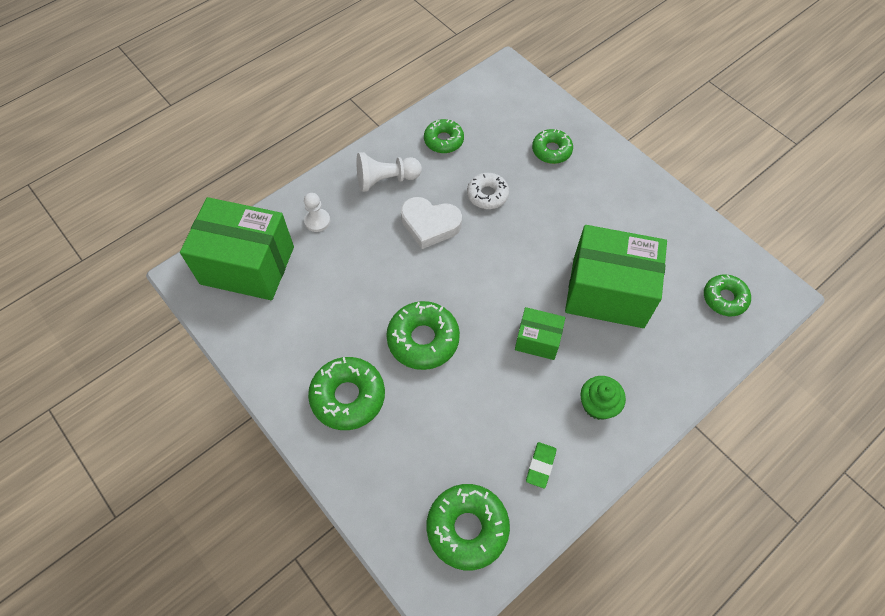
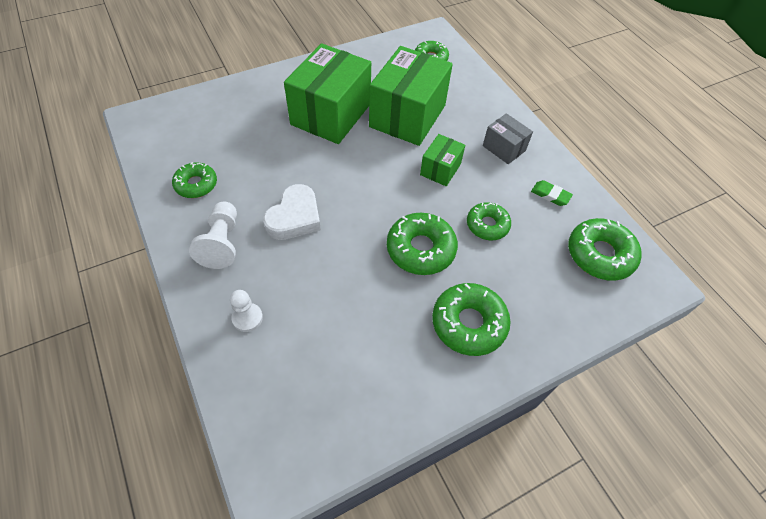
camera: 80 degrees left, 5 degrees down
(247, 265) = (280, 404): green box -> green box (331, 114)
(487, 195) = (279, 166): white donut -> none
(551, 150) = (251, 112): green donut -> green donut (487, 225)
(598, 405) = (504, 148): green cupcake -> grey box

